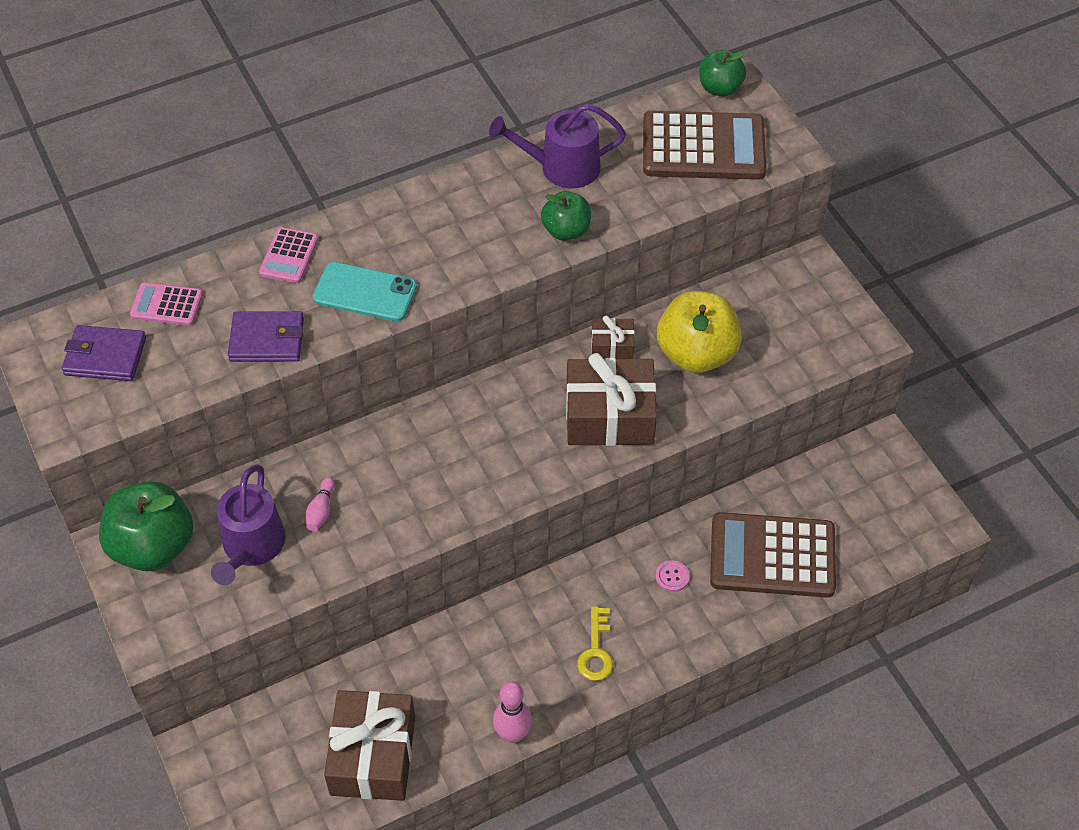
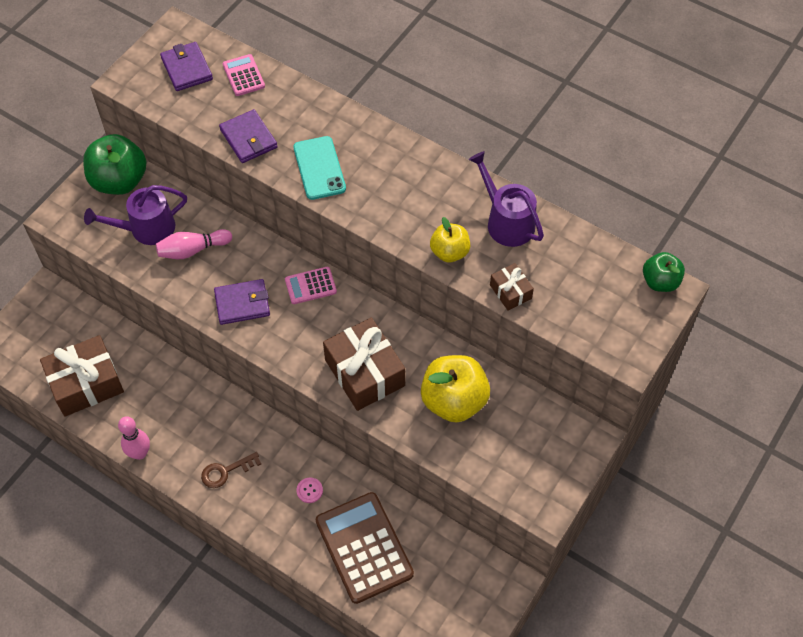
camera: 60 degrees right, 5 degrees up
(289, 256) = (322, 114): pink calculator -> pink calculator (310, 286)
(321, 510) = (192, 250): pink bowling pin -> pink bowling pin, size x1.65
(436, 492) = (242, 303): none -> purple wallet
(566, 230) = (449, 252): green apple -> yellow apple
(596, 651) = (226, 471): yellow key -> brown key
(612, 346) = (426, 345): brown gift -> brown gift (510, 292)
(703, 147) = (591, 298): brown calculator -> none

